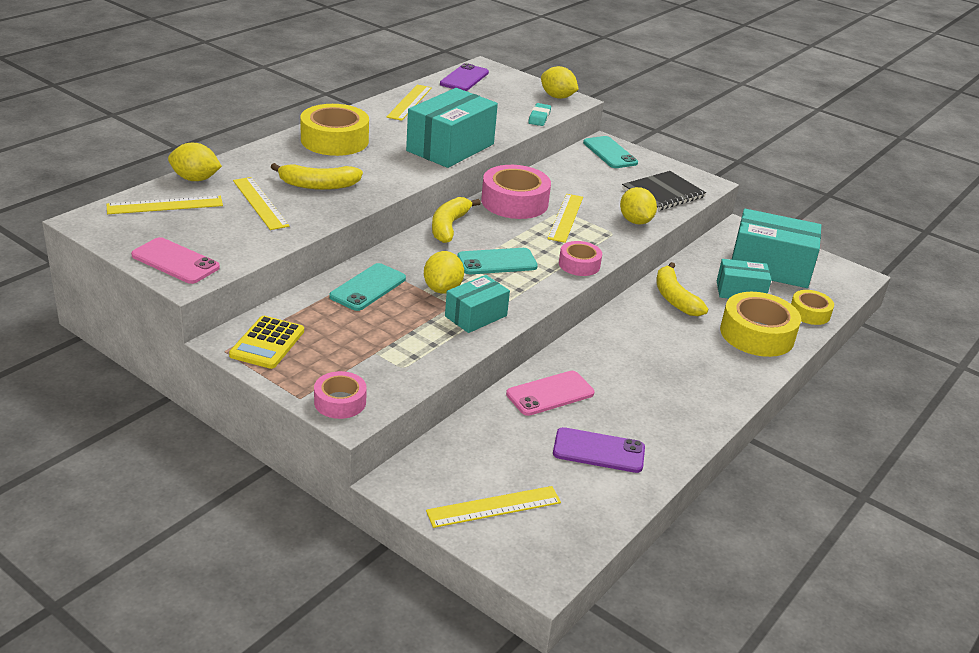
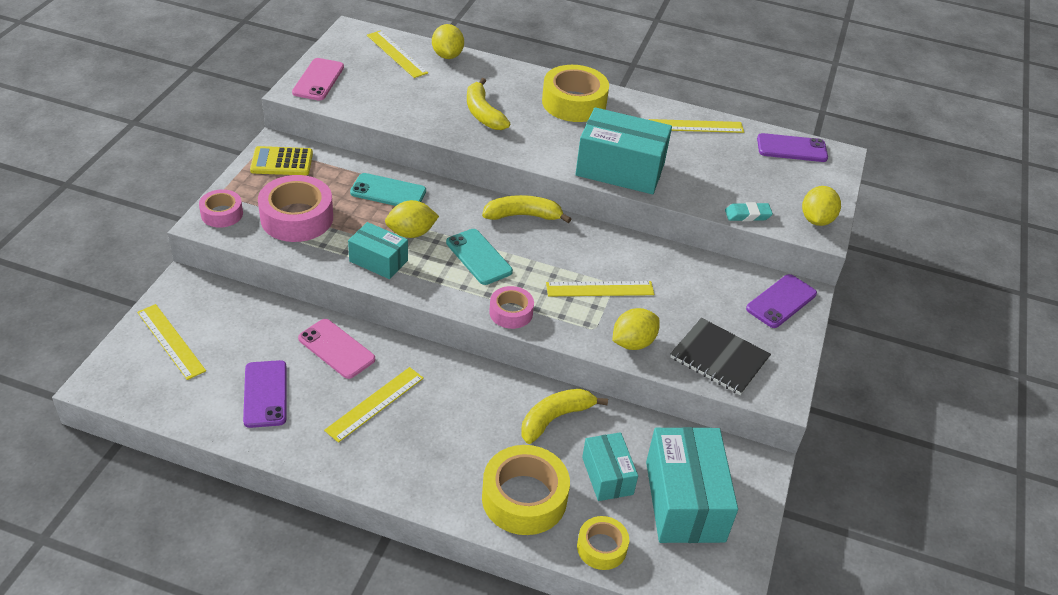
camera: 70 degrees right, 10 degrees up
(260, 203) = (431, 93): yellow ruler -> yellow ruler (375, 403)
(514, 202) = (604, 248): pink tape -> pink tape (297, 218)
(610, 153) = (781, 301): turquoise phone -> purple phone

